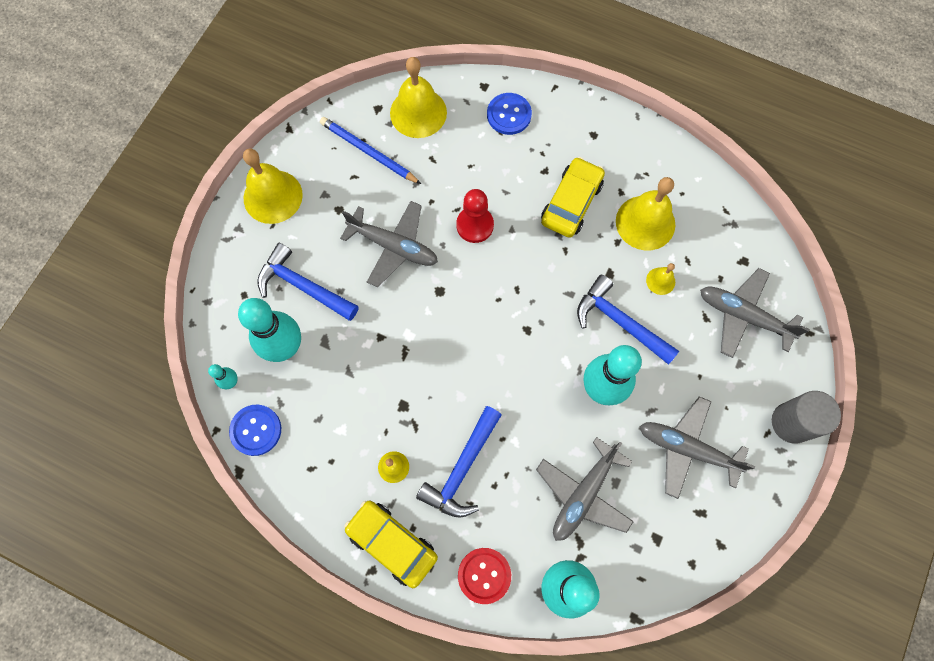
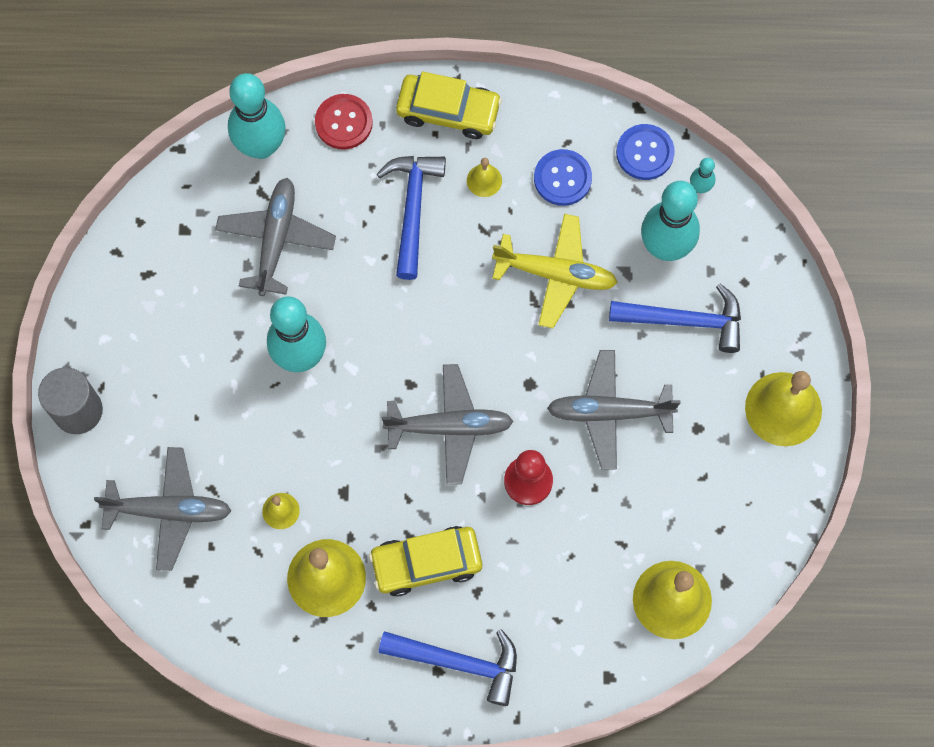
camera: 155 degrees right, 0 degrees up
(368, 152) = (703, 517): blue pencil -> none
(377, 364) = (556, 274): none -> yellow plane
(509, 115) = (557, 649): blue button -> blue button (562, 178)
(571, 202) = (426, 563): yellow car -> yellow car turned 75 degrees clockwise
(620, 322) = (309, 440): blue hammer -> blue hammer (458, 662)
(687, 449) = (183, 332): grey plane -> grey plane (450, 427)

